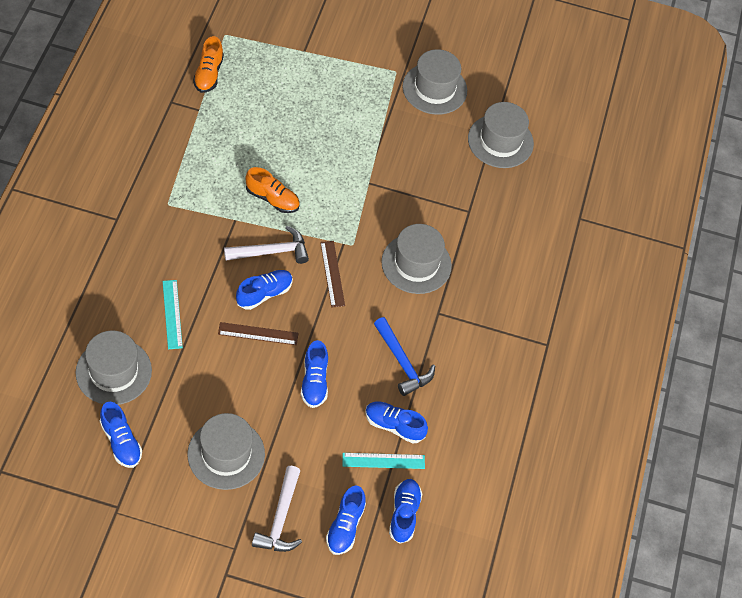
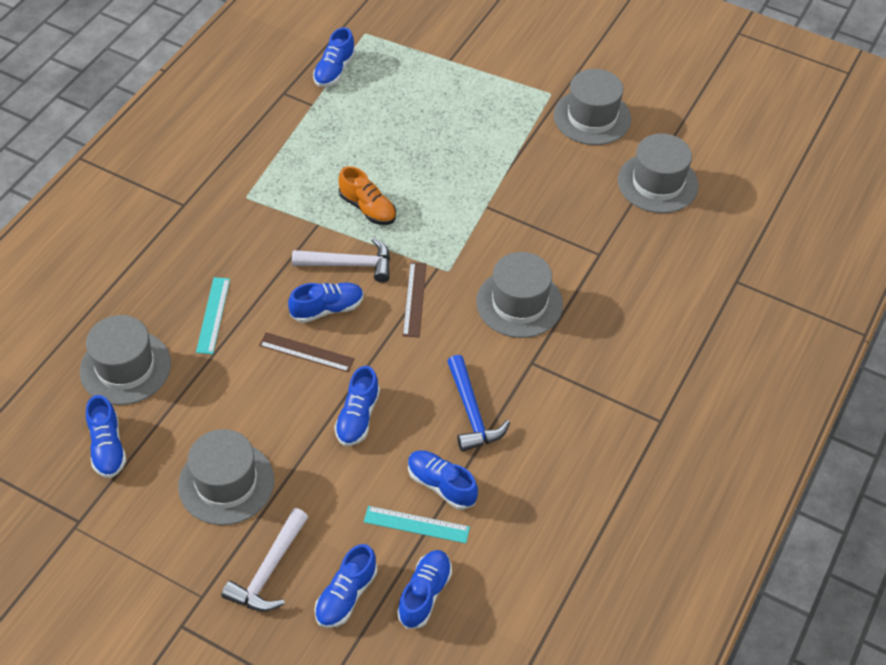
camera: 20 degrees right, 5 degrees down
(208, 74) = (334, 70): orange shoe -> blue shoe

